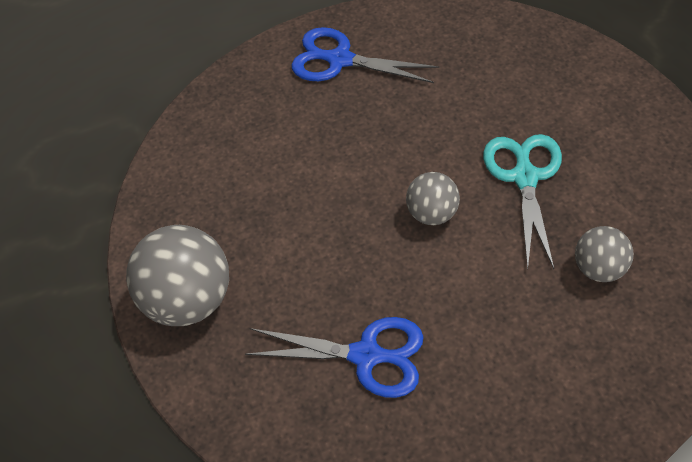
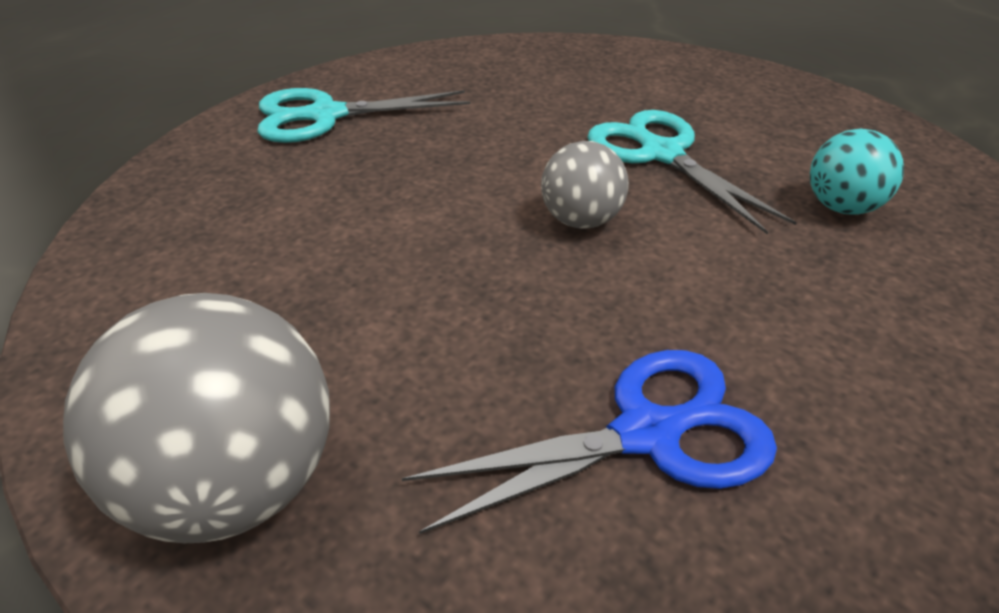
camera: 35 degrees left, 15 degrees down
(340, 60) = (326, 116): blue scissors -> turquoise scissors
(599, 268) = (842, 207): grey ball -> turquoise ball

